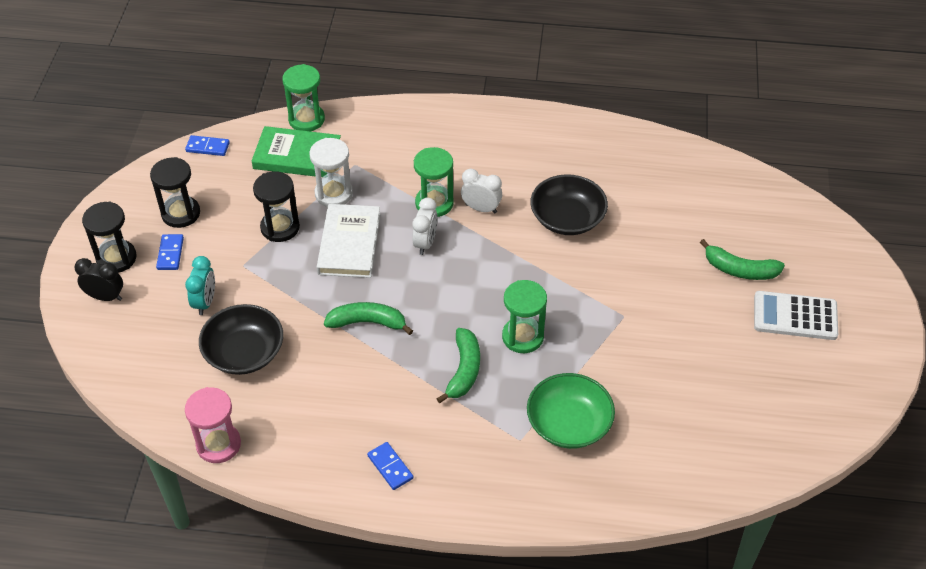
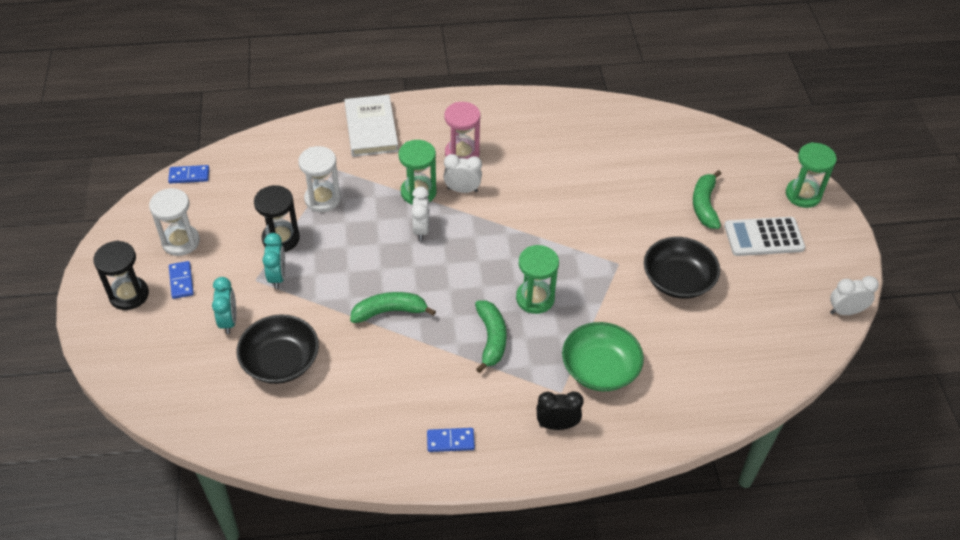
camera: 15 degrees left, 0 degrees up
(105, 297) = (128, 333): black clock -> black clock (557, 425)
(181, 213) = (181, 242): black hourglass -> white hourglass
(218, 444) = (281, 453): pink hourglass -> pink hourglass (462, 154)
(266, 266) = (277, 276): none -> turquoise clock
(297, 156) = (278, 170): green book -> none
(306, 119) = (277, 135): green hourglass -> green hourglass (803, 195)
(349, 244) = (351, 242): white book -> white book (371, 129)
(390, 467) = (450, 441): blue domino -> blue domino turned 45 degrees counterclockwise
(567, 218) = (542, 186): black bowl -> black bowl (678, 280)
(739, 269) = (704, 205): green banana -> green banana turned 90 degrees clockwise
(861, 414) = (845, 311): none -> white clock

